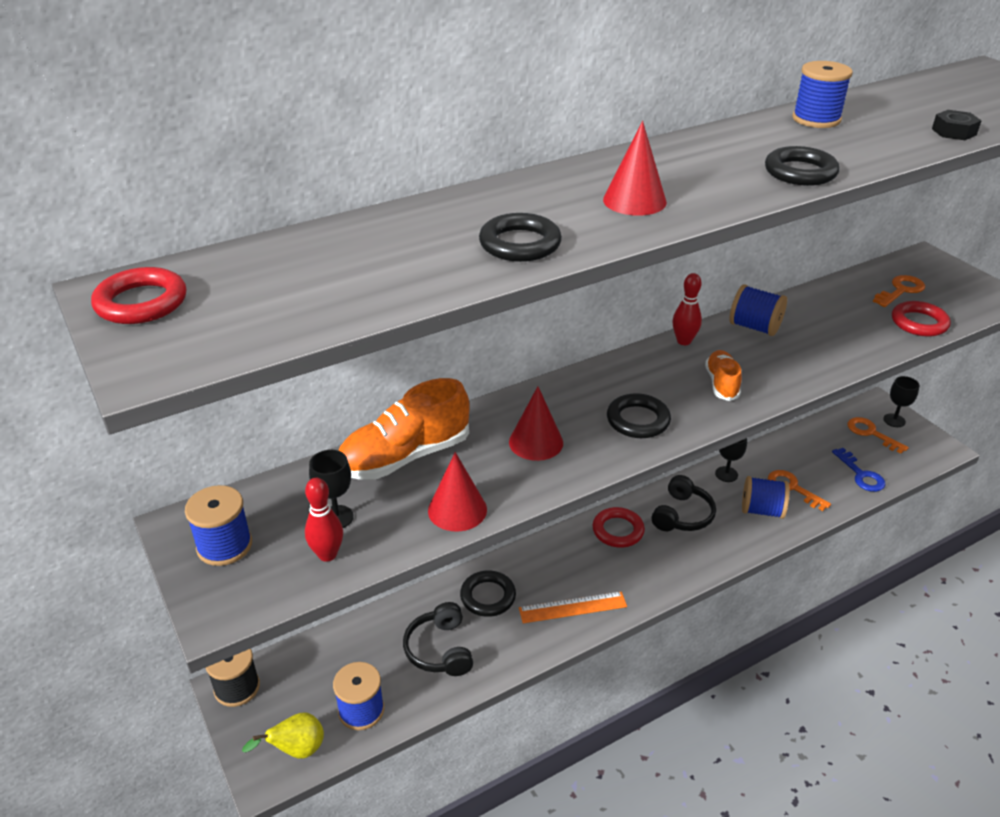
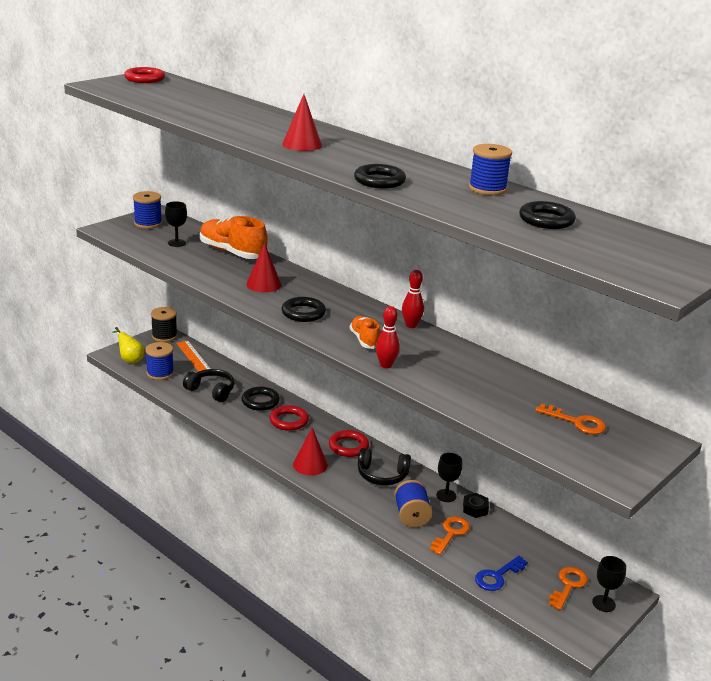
camera: 70 degrees right, 10 degrees down
(327, 554) = (149, 244): red bowling pin -> red bowling pin (386, 365)
(440, 649) = (211, 391): black headphones -> black headphones turned 60 degrees clockwise
(457, 510) = (194, 269): red cone -> red cone (310, 465)
(520, 244) = (231, 125): black ring -> black ring (546, 220)
(572, 607) = (265, 434): orange ruler -> orange ruler (194, 357)
(721, 384) = (364, 340): orange shoe -> orange shoe turned 90 degrees counterclockwise
(754, 327) = (453, 352): blue spool -> none
(919, 323) = (523, 428): red ring -> red ring (289, 421)
(954, 132) = (508, 228): black nut -> black nut (475, 509)

